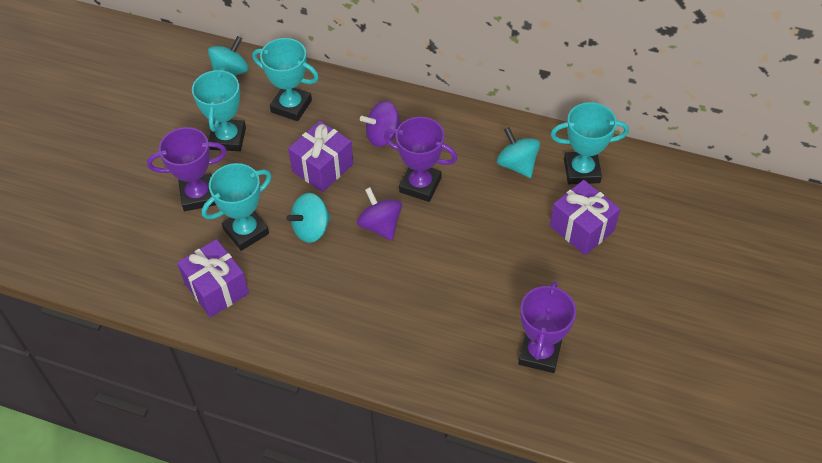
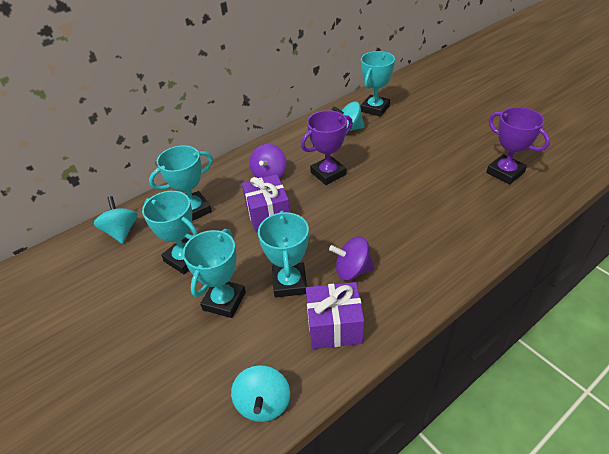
camera: 55 degrees left, 10 degrees down
(198, 195) = (224, 301): purple trophy -> turquoise trophy
(311, 229) = (320, 242): turquoise spinning top -> turquoise spinning top (263, 403)
(380, 225) = (347, 205): purple spinning top -> purple spinning top (352, 270)
(582, 228) = (418, 123): purple gift -> none

